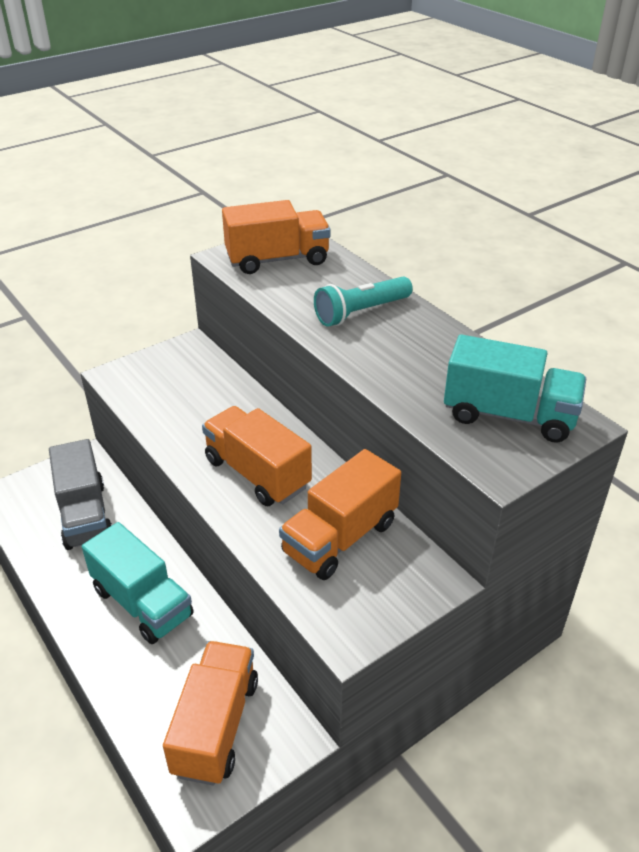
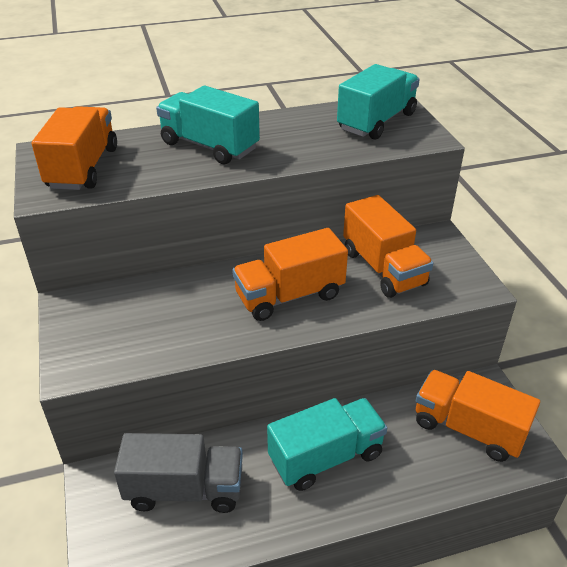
camera: 70 degrees left, 0 degrees up
(361, 312) = (209, 146): turquoise flashlight -> turquoise truck

